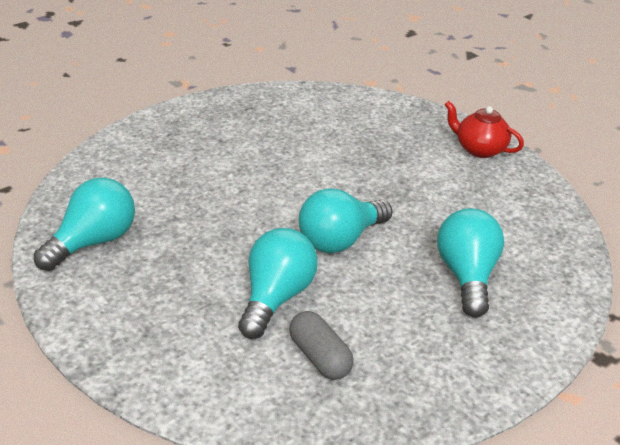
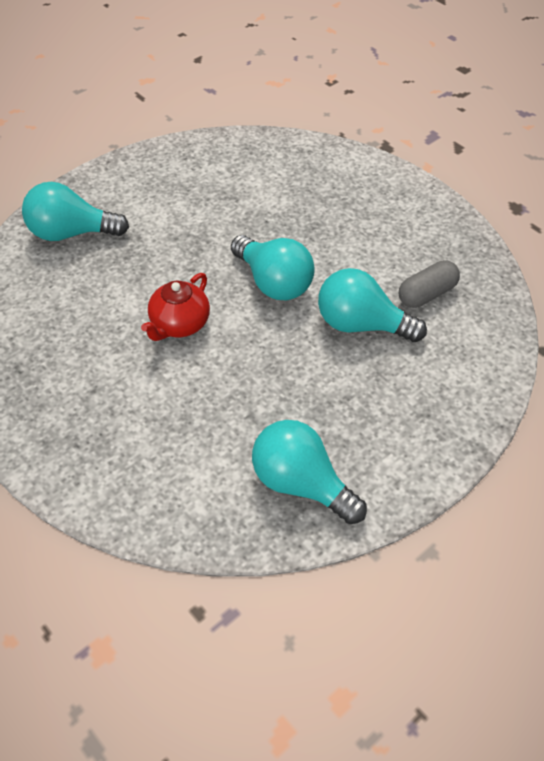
camera: 90 degrees left, 15 degrees up
(466, 276) = (312, 204): turquoise light bulb -> turquoise light bulb (71, 233)
(479, 149) = (118, 181): red teapot -> red teapot (179, 324)

